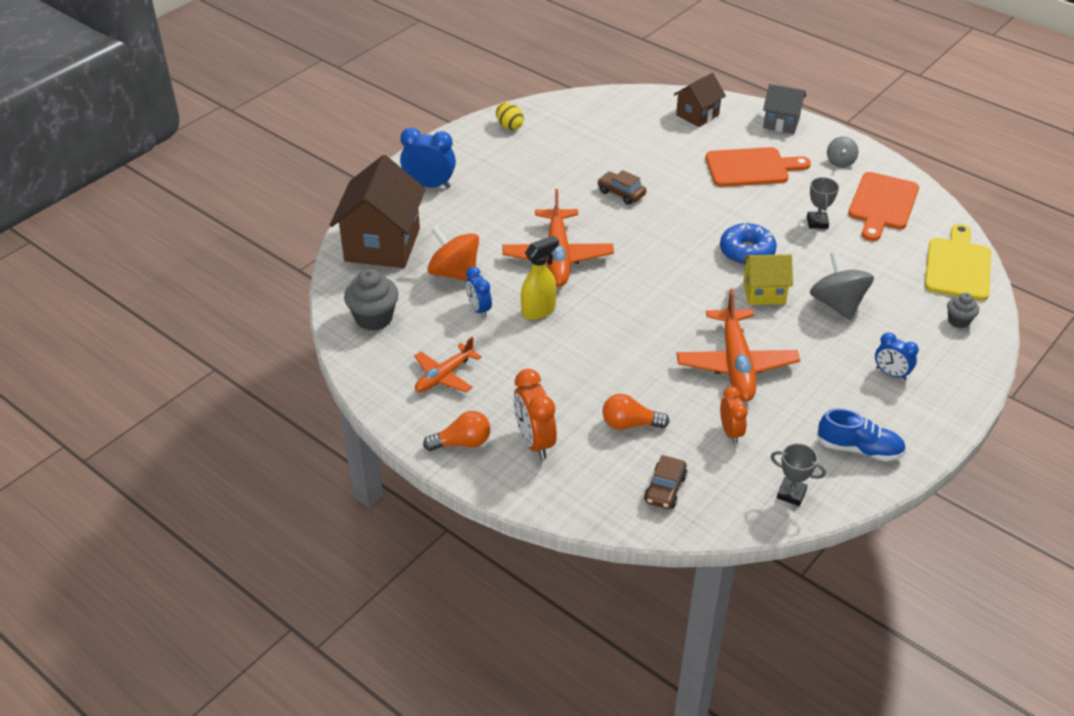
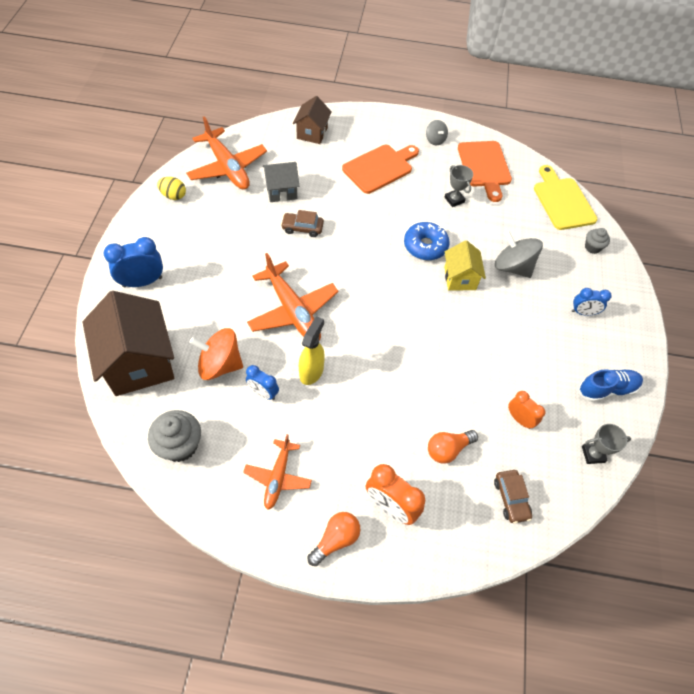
camera: 35 degrees left, 15 degrees up
(736, 364) = (483, 354): orange plane -> orange plane (227, 167)
(764, 292) = (460, 278): yellow house -> yellow house turned 60 degrees counterclockwise
(781, 123) = (374, 119): grey house -> grey house (281, 191)

